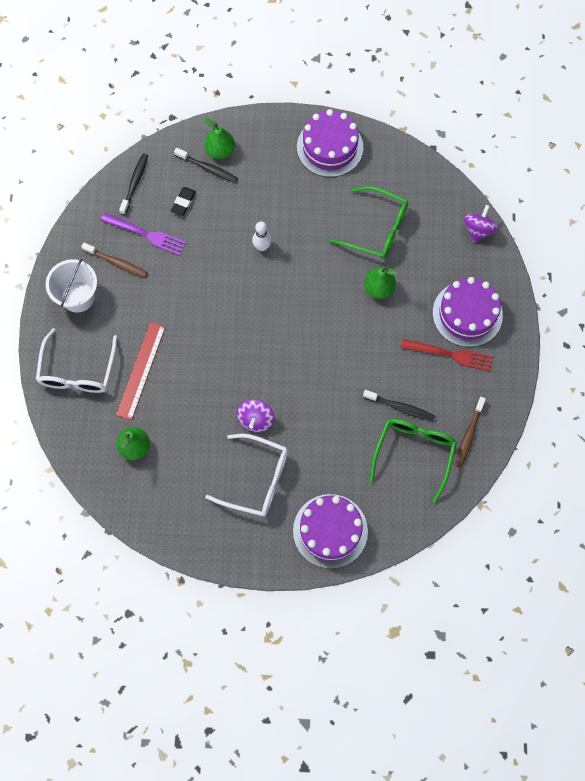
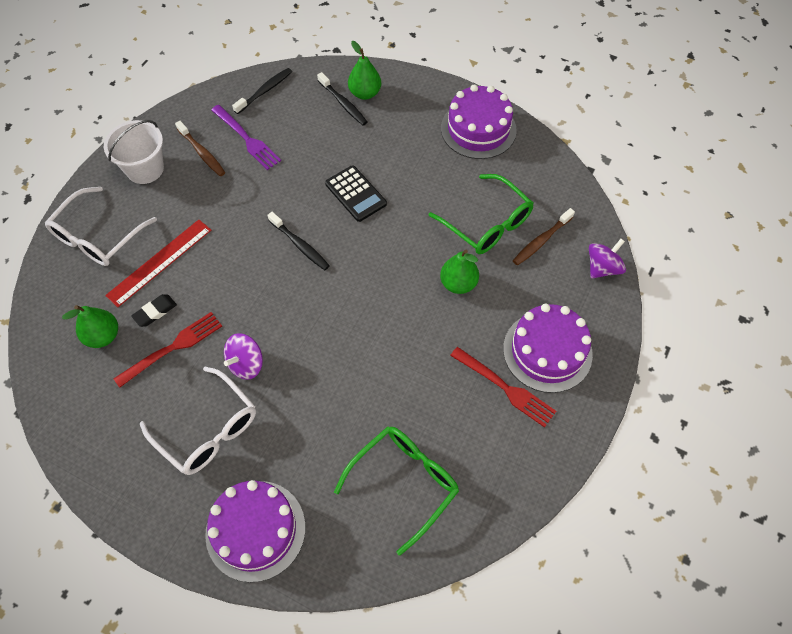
camera: 25 degrees right, 10 degrees down
(183, 202) = (301, 124): black eraser -> black eraser (155, 312)
(193, 432) = (172, 348): none -> red fork
(262, 247) = (355, 194): white bowling pin -> black calculator
(400, 407) = (415, 422): black toothbrush -> black toothbrush (300, 245)
(469, 434) = (483, 491): brown toothbrush -> brown toothbrush (541, 240)

